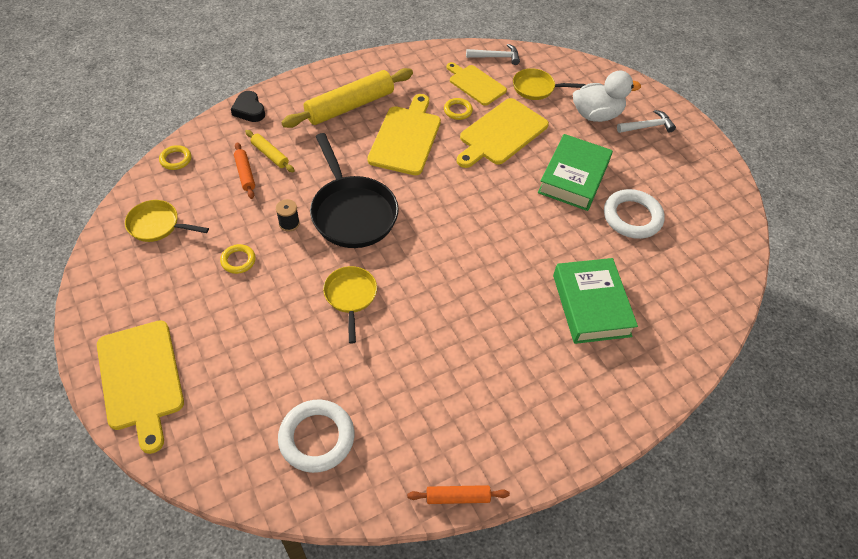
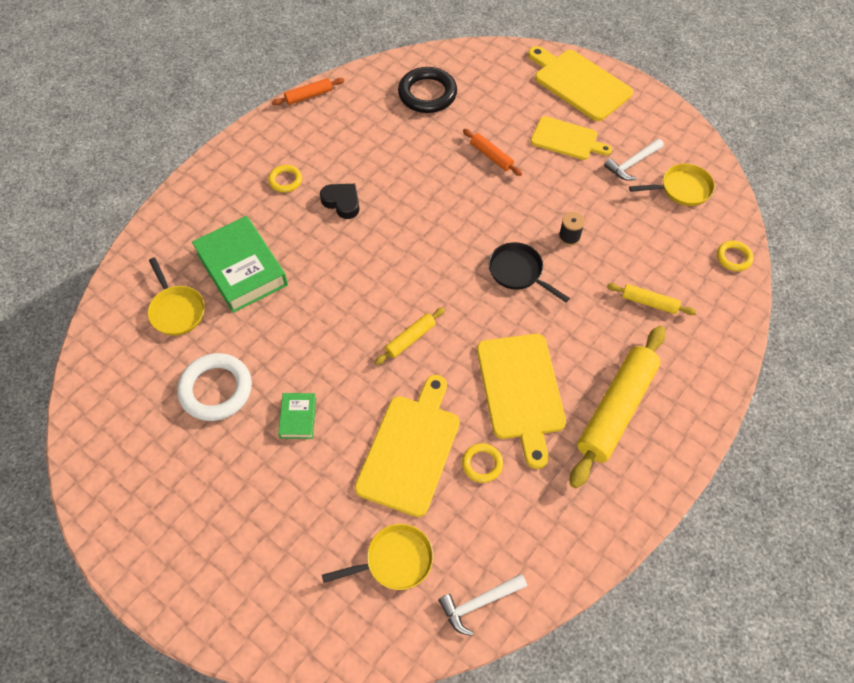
camera: 160 degrees right, 5 degrees up
(238, 260) = (585, 187): yellow ring -> yellow ring (285, 180)
(245, 174) = (654, 270): orange rolling pin -> orange rolling pin (491, 156)
(249, 110) = (721, 351): black heart -> black heart (342, 202)
(316, 438) = (427, 94): white ring -> black ring
(350, 296) = (467, 194): yellow pan -> yellow pan (176, 310)
(352, 212) = (518, 272): black pan -> black pan, size x0.57
(467, 197) = (410, 339): none -> yellow rolling pin
(475, 84) = (482, 527): yellow cutting board -> yellow cutting board (567, 139)
(573, 177) = (298, 418): green book -> green book, size x0.48
(596, 115) = (294, 544): white duck -> none
(647, 126) = (216, 554): white hammer -> white hammer (632, 164)

